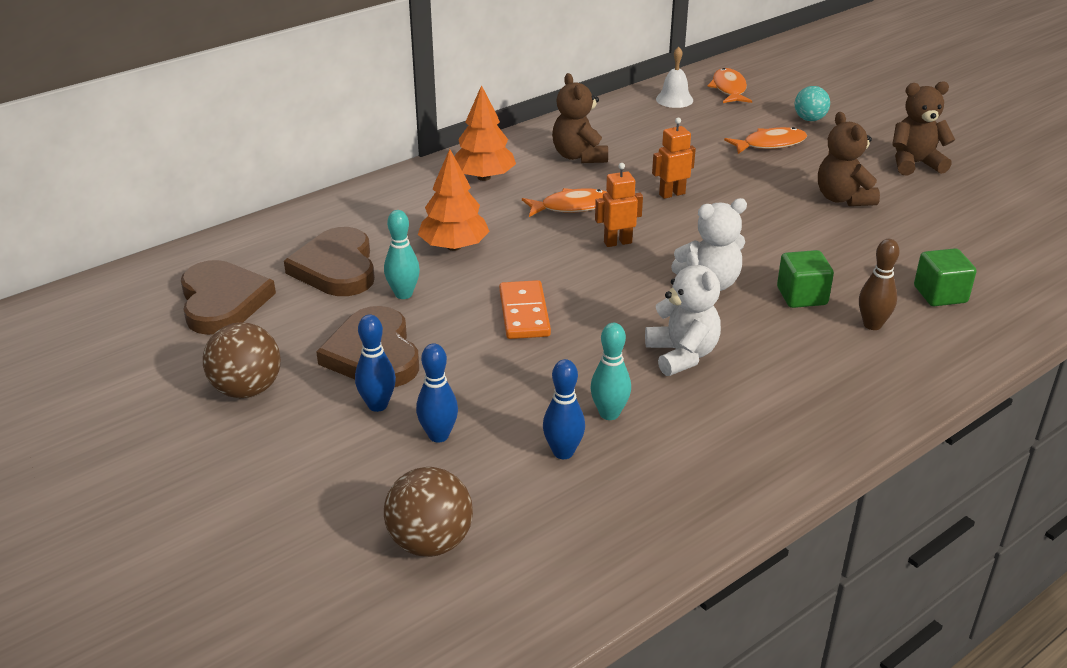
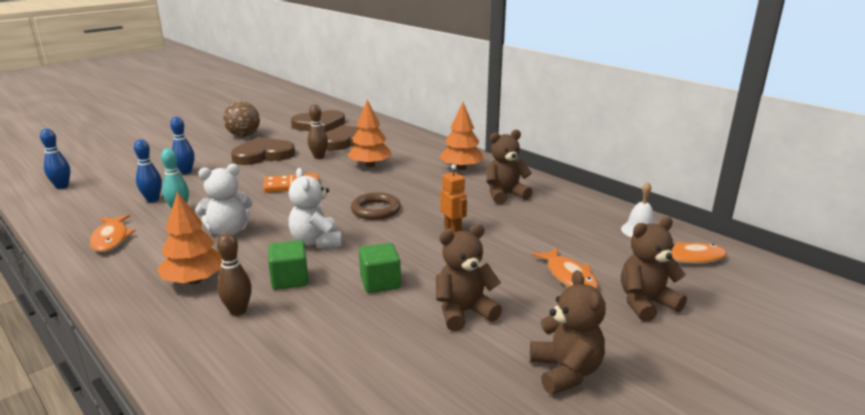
camera: 85 degrees right, 10 degrees down
(377, 405) = (218, 159): blue bowling pin -> blue bowling pin (62, 186)
(403, 294) = (319, 157): turquoise bowling pin -> brown bowling pin
(430, 542) = (108, 175): brown ball -> none
(572, 207) = (425, 195): orange fish -> orange fish (111, 239)
(617, 242) = (375, 210): orange robot -> brown ring
(809, 119) = (646, 303): turquoise ball -> brown teddy bear
(816, 364) = (194, 280): none -> orange tree
(940, 294) = (276, 356): green cube -> green cube (380, 282)

